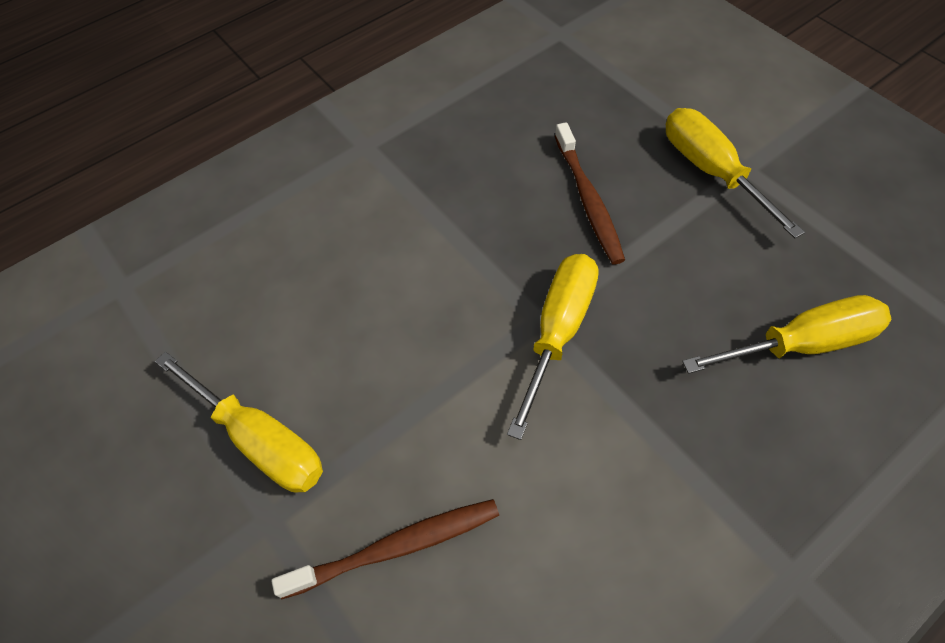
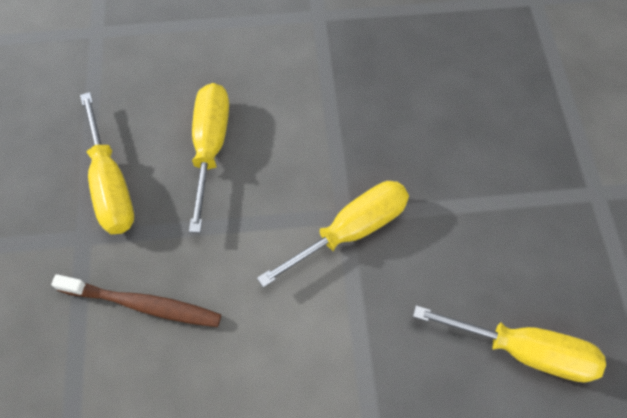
camera: 30 degrees right, 5 degrees up
(588, 200) = (449, 147): brown toothbrush -> none
(711, 171) = (566, 179): yellow screwdriver -> yellow screwdriver (210, 147)

